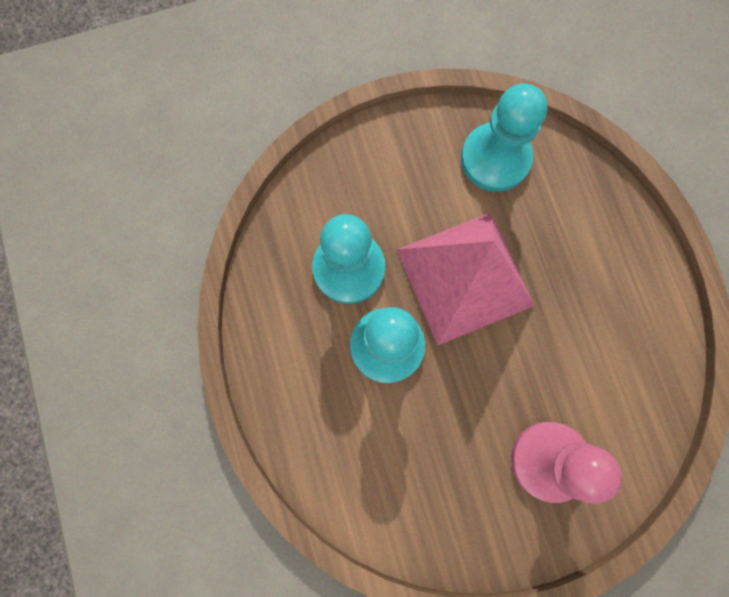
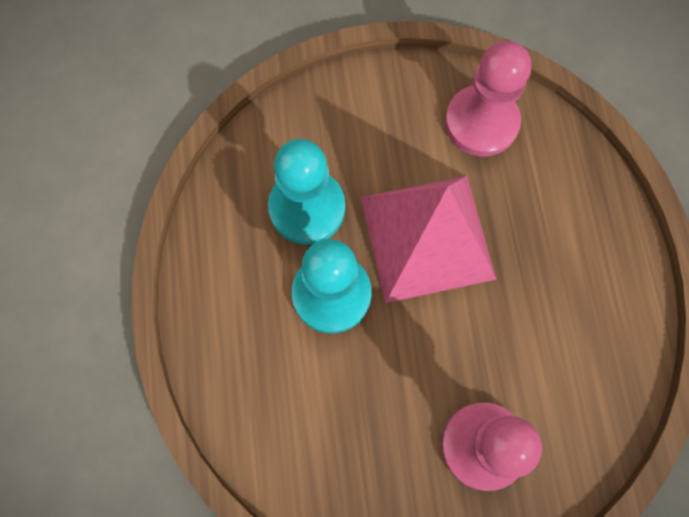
camera: 10 degrees right, 5 degrees down
(495, 159) = (481, 122): turquoise pawn -> pink pawn

